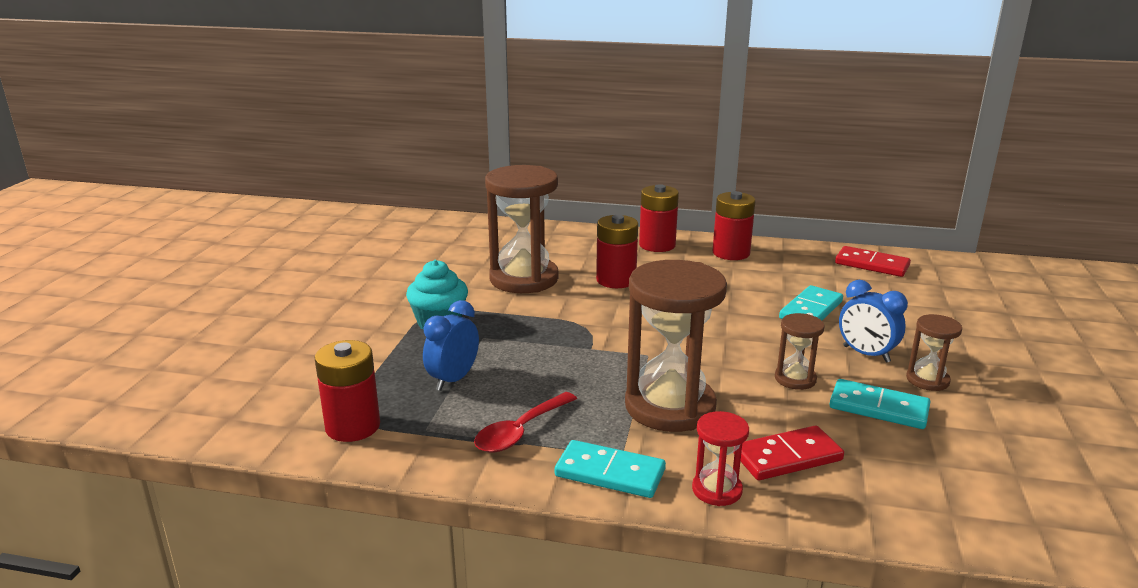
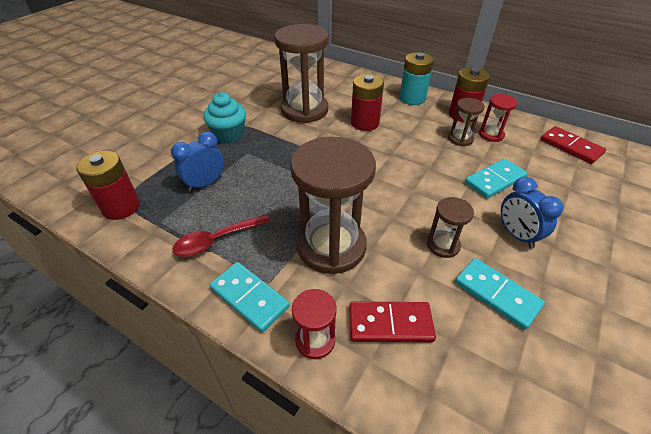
camera: 20 degrees right, 20 degrees up
(657, 245) = (412, 98): red battery -> turquoise battery
(778, 267) = (491, 135): none -> red hourglass
(927, 380) = (557, 276): brown hourglass -> brown hourglass (460, 139)

